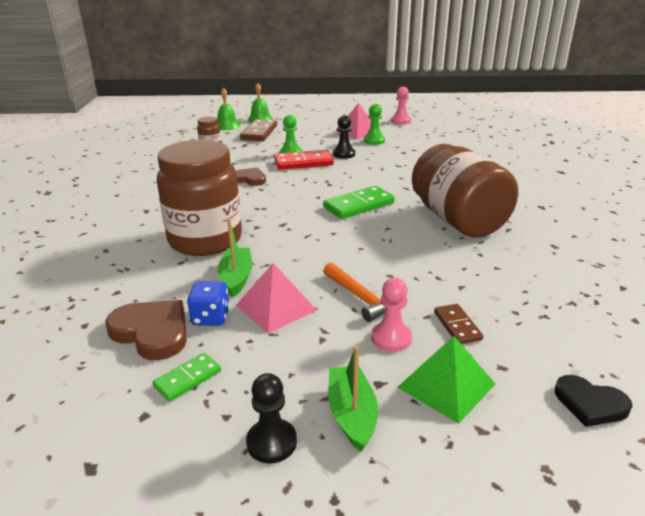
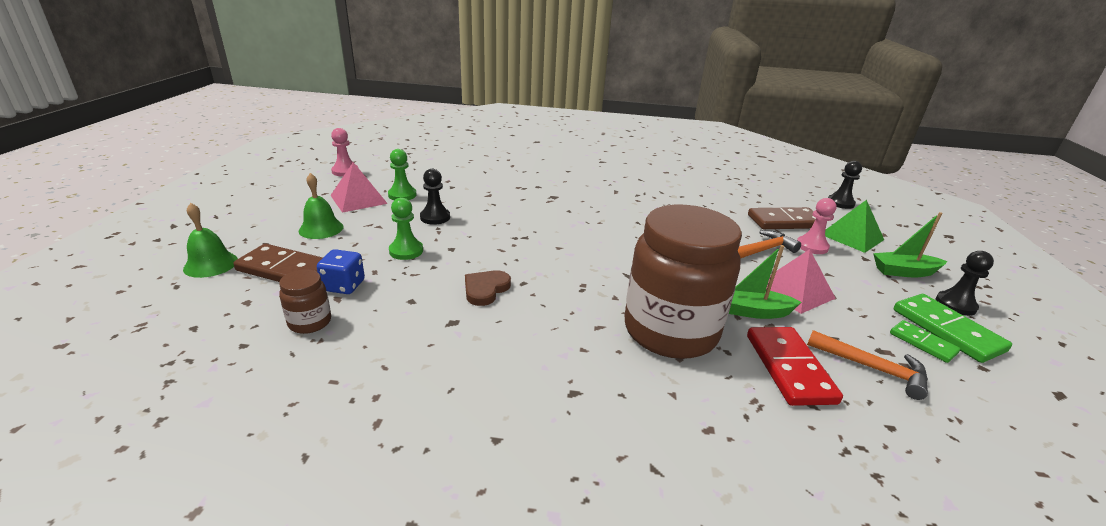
camera: 85 degrees left, 0 degrees up
(152, 332) = (873, 368): brown heart -> orange hammer
(211, 317) = (828, 329): blue dice -> blue dice (344, 286)
(227, 125) = (204, 300): green bell -> green bell (321, 228)
(303, 162) = (447, 245): red domino -> red domino (789, 368)
(359, 205) = (587, 228): green domino -> green domino (947, 330)
(457, 326) = (784, 222): brown domino -> brown domino, size x1.71
(458, 220) = (624, 192): brown jar -> none
(590, 404) = (840, 203): black heart -> black pawn

